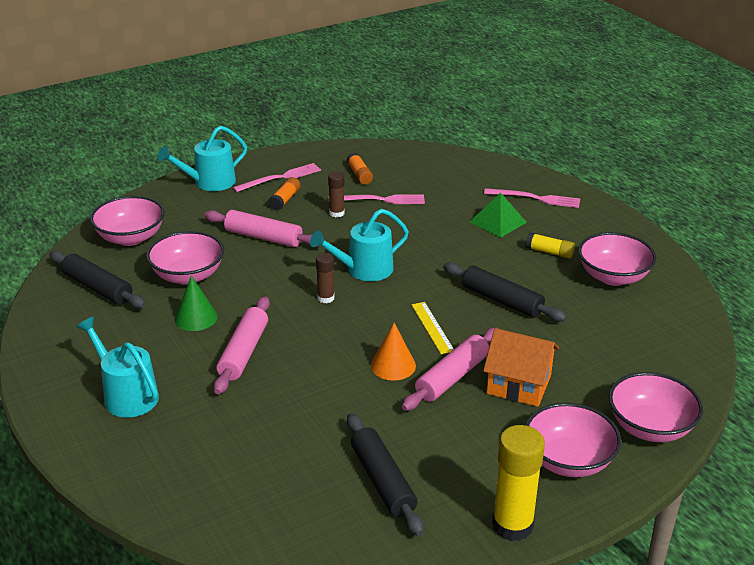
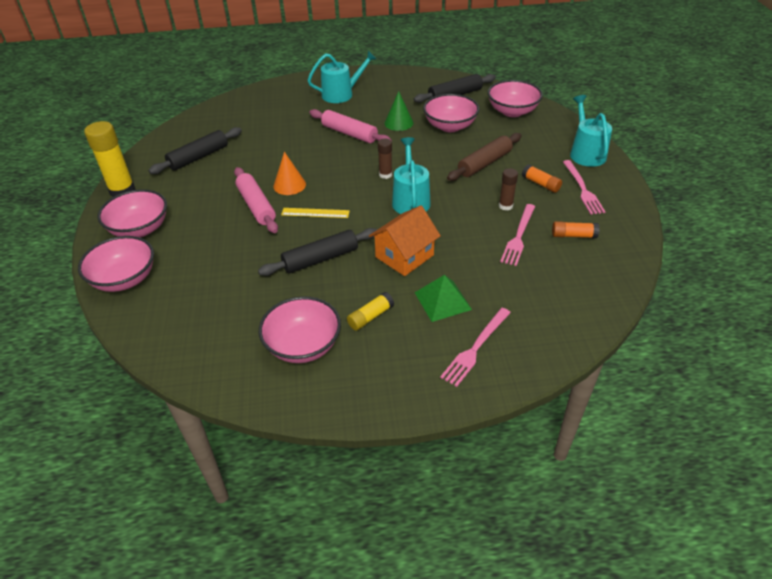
camera: 115 degrees right, 10 degrees up
(263, 237) = (484, 163): pink rolling pin -> brown rolling pin
(382, 481) = (198, 157): black rolling pin -> black rolling pin turned 45 degrees counterclockwise
(519, 385) = (222, 233): orange house -> orange house (404, 256)

